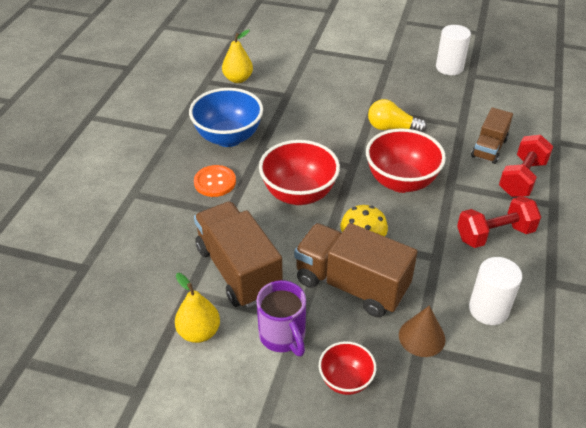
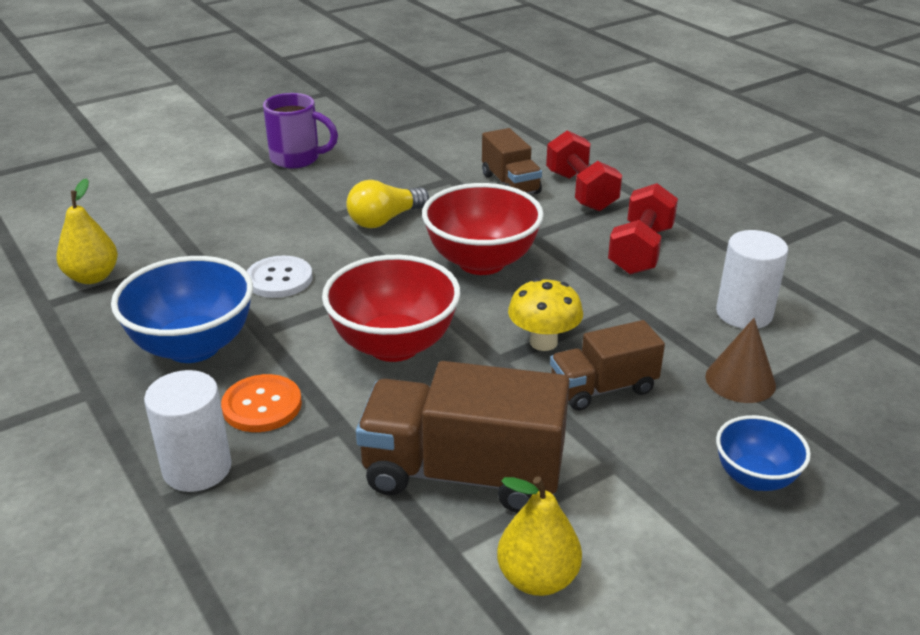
camera: 50 degrees left, 10 degrees down
(283, 336) = (629, 494): purple mug -> purple mug (297, 159)
(302, 128) = (279, 279): none -> white button
(345, 380) = (755, 477): red bowl -> blue bowl
(351, 285) = (603, 388): brown truck -> brown truck, size x0.59
(449, 68) = (350, 136): white cylinder -> white cylinder (197, 468)

